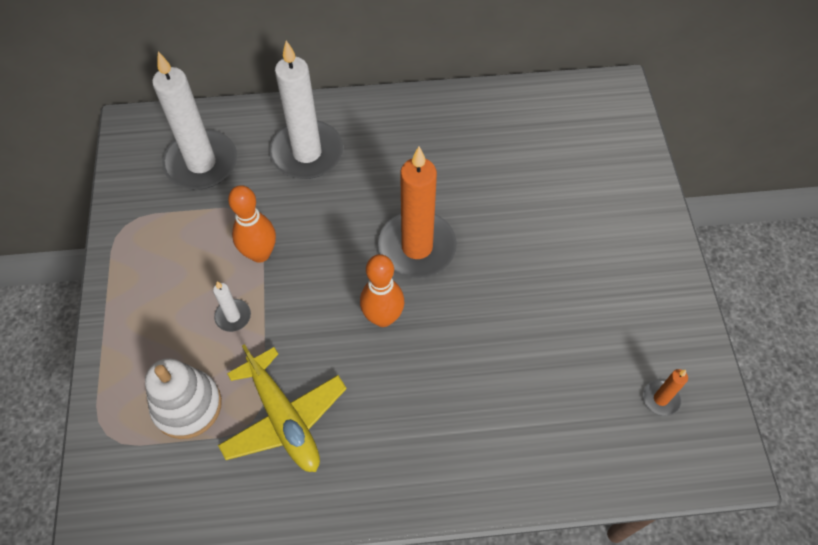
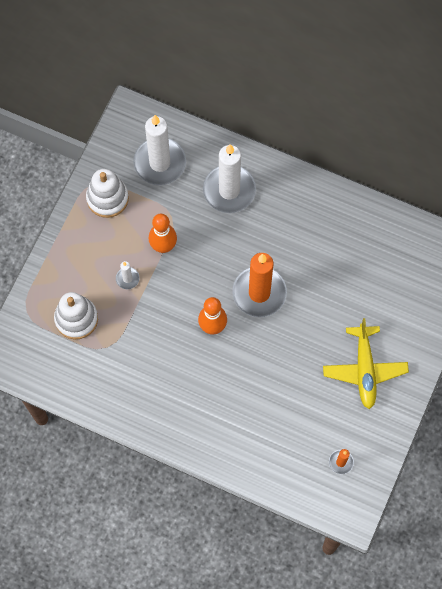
camera: 30 degrees right, 10 degrees up
(153, 233) = (107, 198): none -> white stacking toy
(284, 418) = (124, 355): yellow plane -> yellow plane (364, 370)

